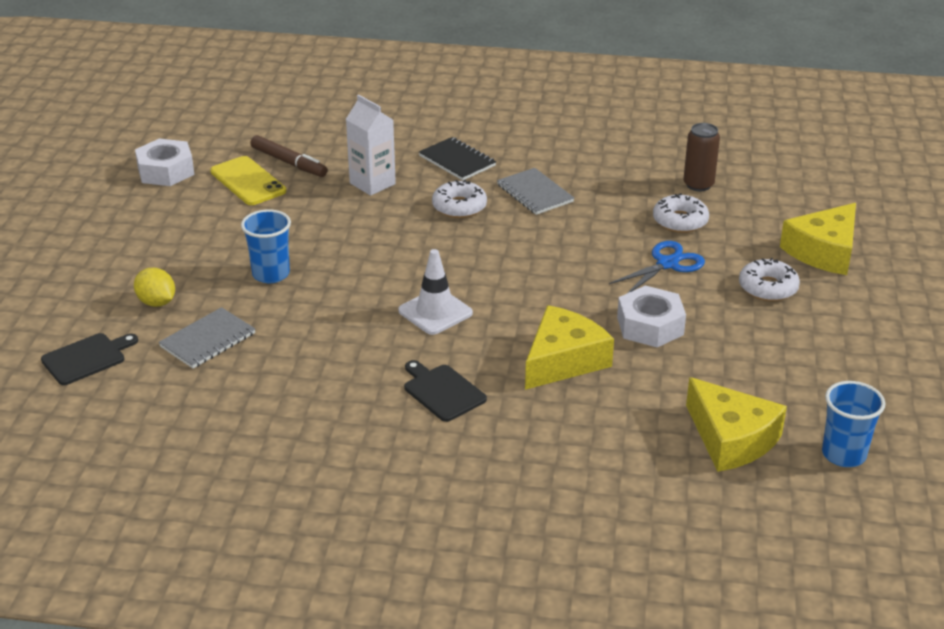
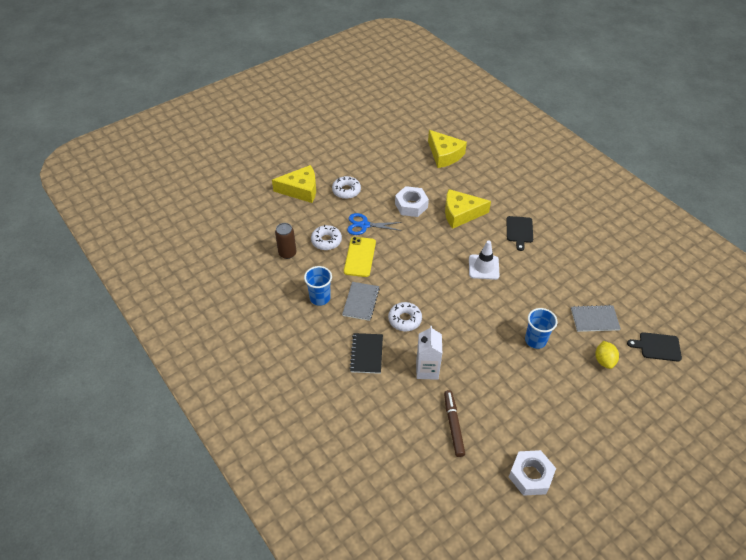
camera: 135 degrees left, 15 degrees up
(248, 181) = (490, 425): yellow phone -> yellow phone (360, 257)
(731, 439) = (444, 155): yellow cheese -> yellow cheese turned 135 degrees clockwise
(843, 454) = (419, 131): blue cup -> blue cup (320, 298)

